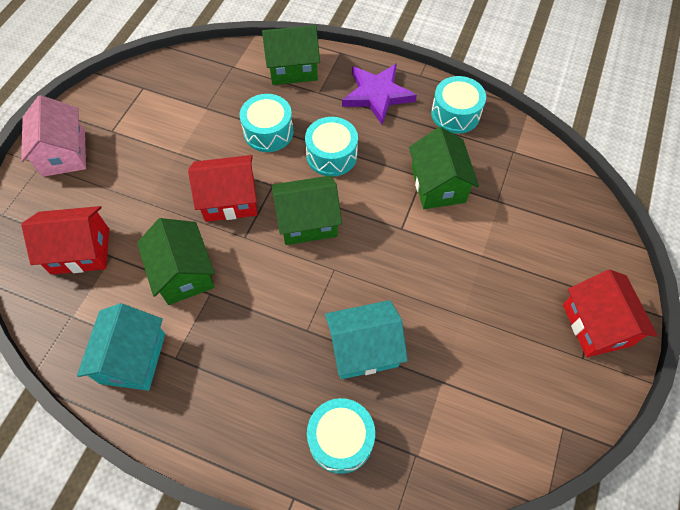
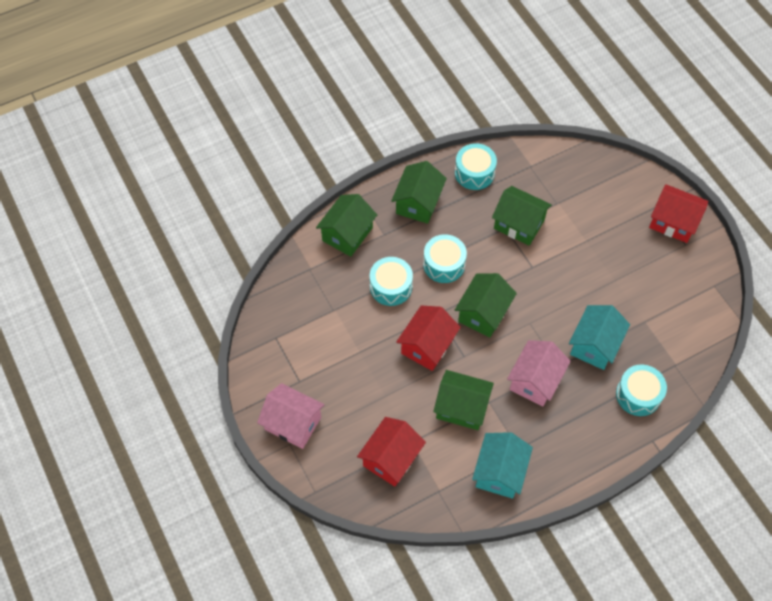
camera: 50 degrees left, 0 degrees up
(133, 358) = (499, 472): turquoise house -> turquoise house turned 60 degrees clockwise
(270, 319) = (535, 380): none -> pink house
(377, 95) = (418, 203): purple star -> green house

